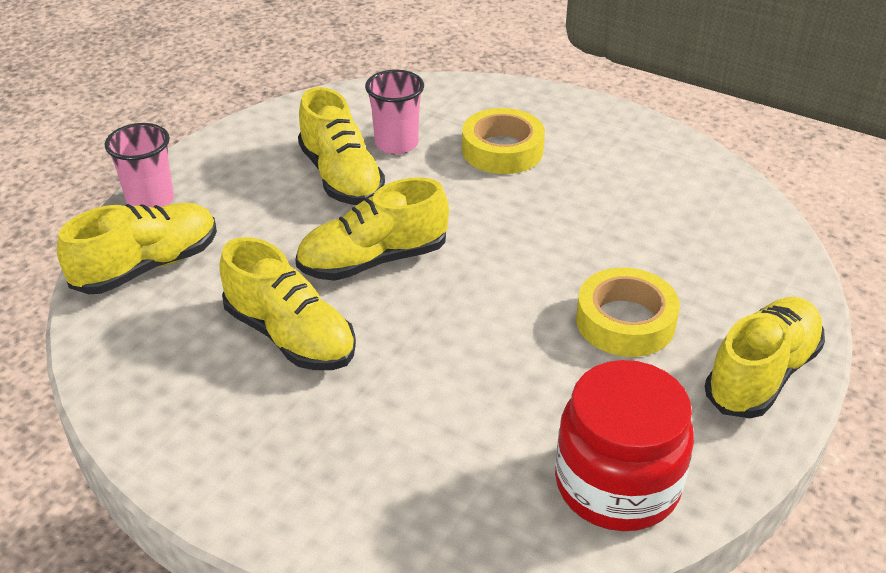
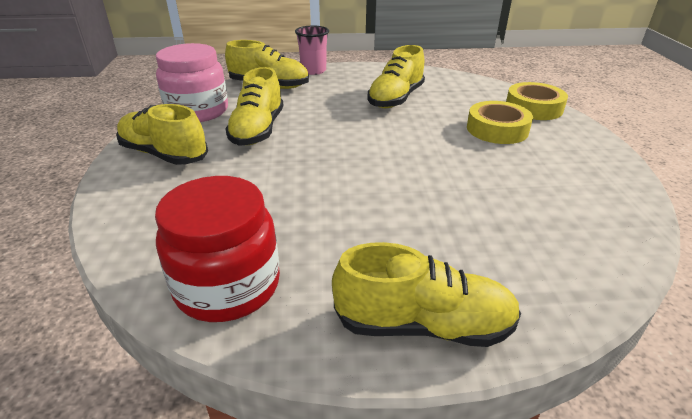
camera: 55 degrees right, 5 degrees down
(150, 376) = (198, 111): none -> pink jar
(373, 260) = (342, 129): yellow shoe -> yellow shoe (164, 154)
(396, 144) = (446, 101): pink cup -> none
(625, 321) = (400, 231): yellow tape -> yellow tape (533, 108)

